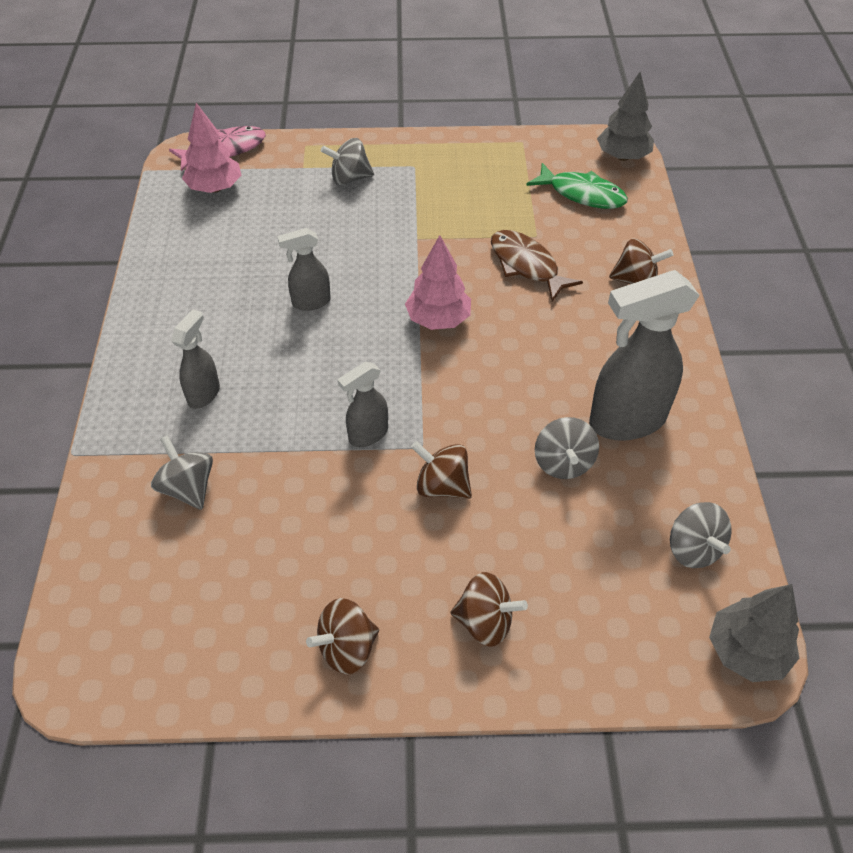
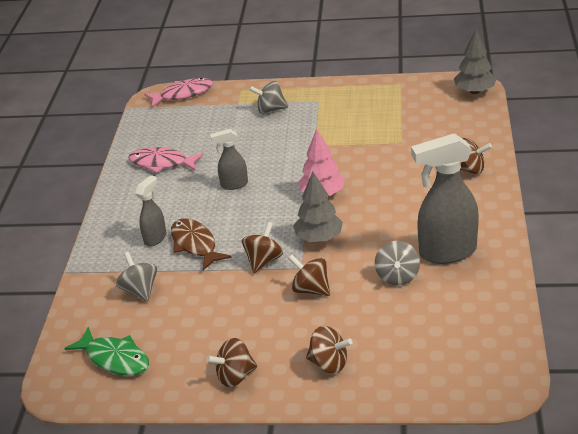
camera: 10 degrees right, 15 degrees down
(203, 264) = (162, 163): none -> pink fish
(215, 188) = (174, 118): pink tree -> none
(367, 435) = (264, 261): grey spray bottle -> brown spinning top
(526, 265) = (391, 161): brown fish -> brown fish (195, 244)
(582, 194) = (439, 116): green fish -> green fish (115, 358)
(693, 549) = (480, 325): grey spinning top -> none
(747, 651) = (506, 382): grey tree -> grey tree (319, 238)

